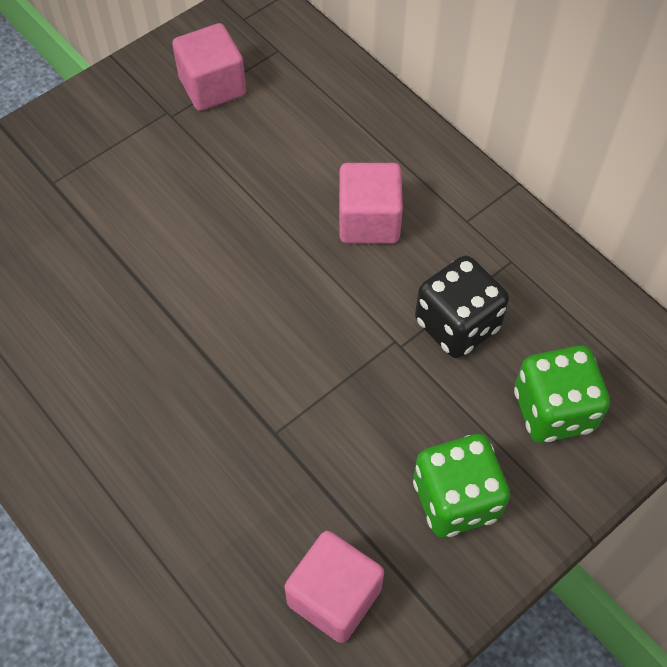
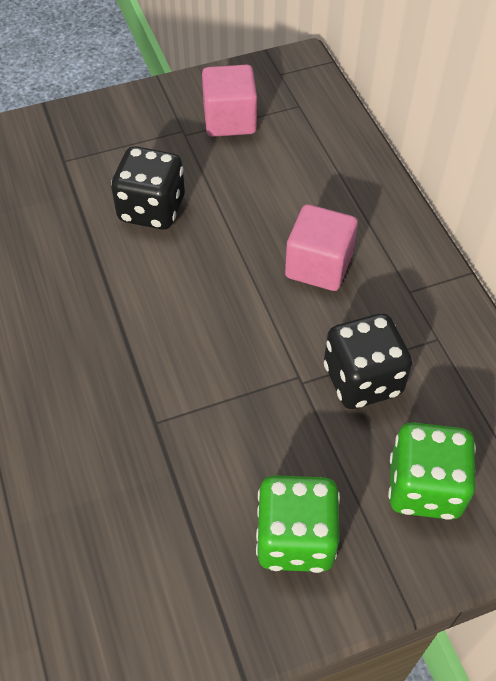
camera: 20 degrees right, 5 degrees down
(173, 210) = (152, 209): none -> black dice
(334, 596) = (143, 588): pink cube -> none

